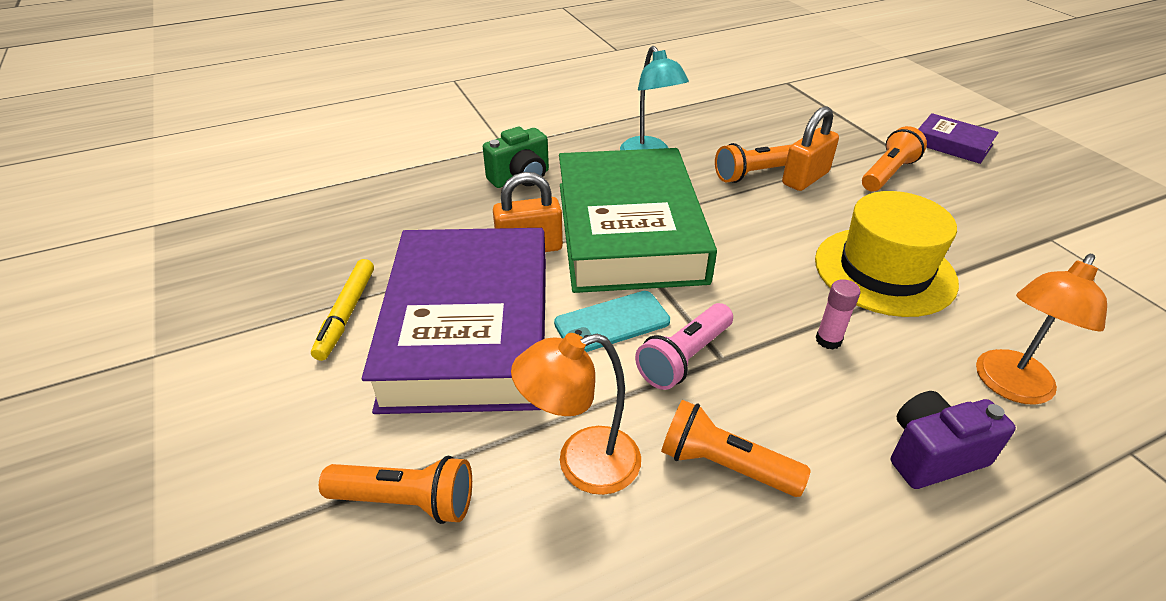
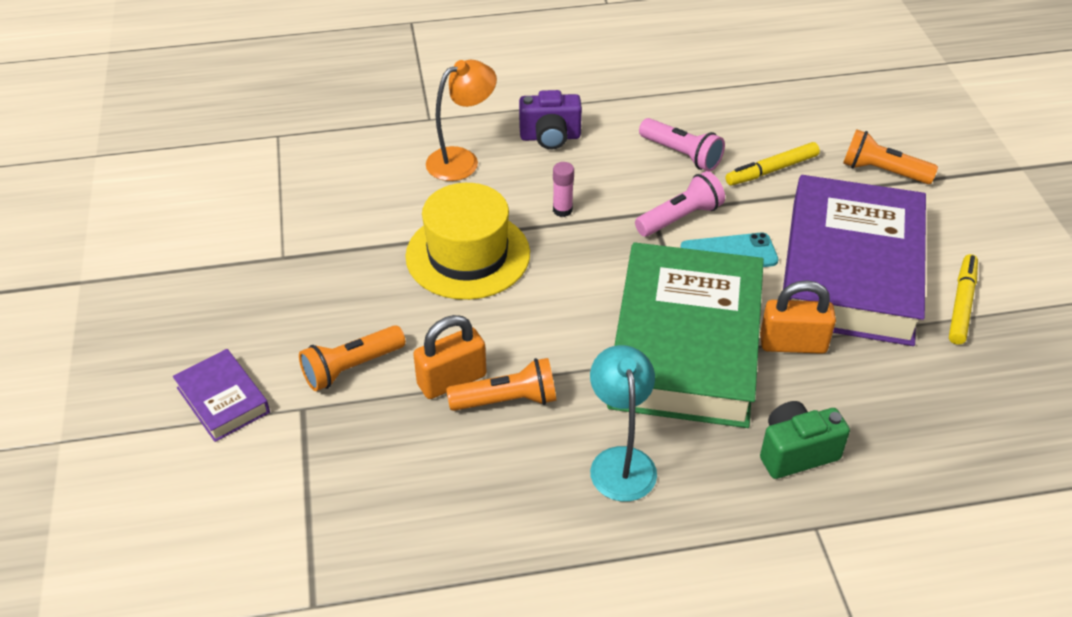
camera: 165 degrees left, 5 degrees up
(582, 464) = (771, 170): orange lamp -> yellow marker
(724, 465) = (681, 154): orange flashlight -> pink flashlight

